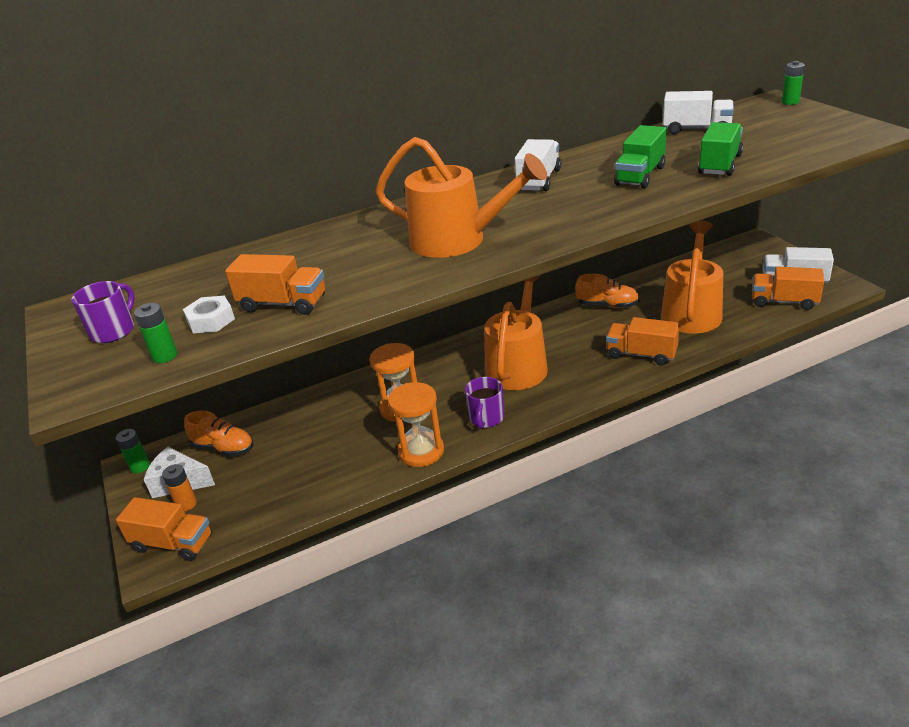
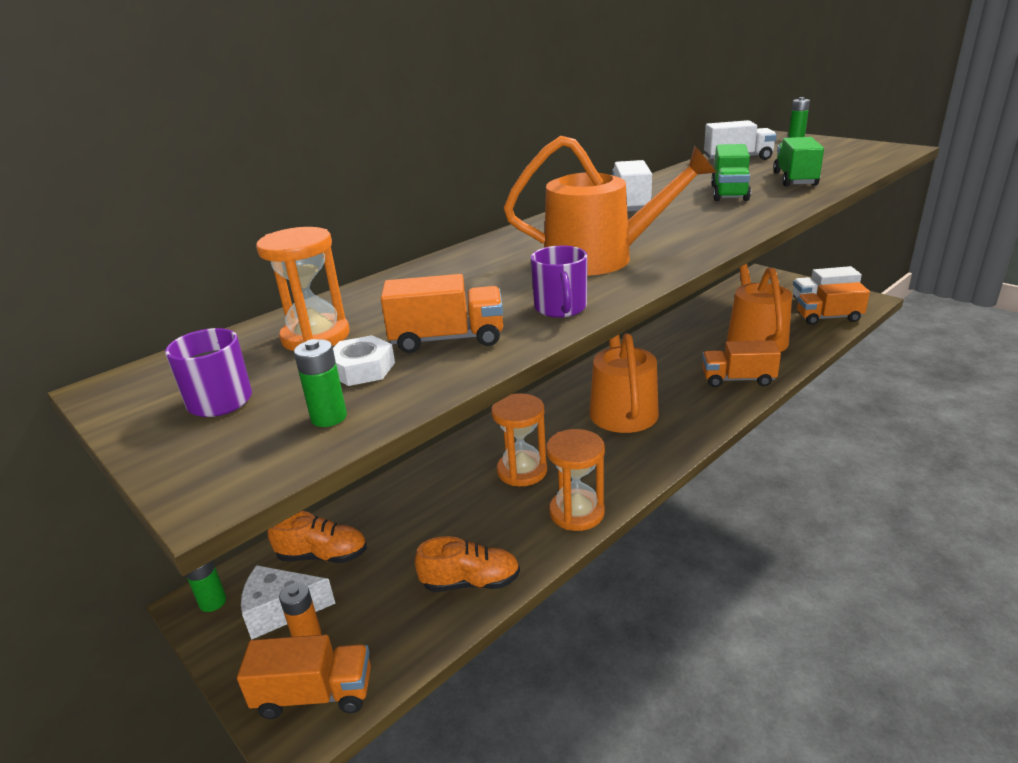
camera: 20 degrees left, 5 degrees down
(202, 287) = (316, 337): none -> orange hourglass
(486, 418) = (625, 464): purple mug -> purple mug (560, 308)
(607, 305) = (670, 341): orange shoe -> orange shoe (471, 582)

